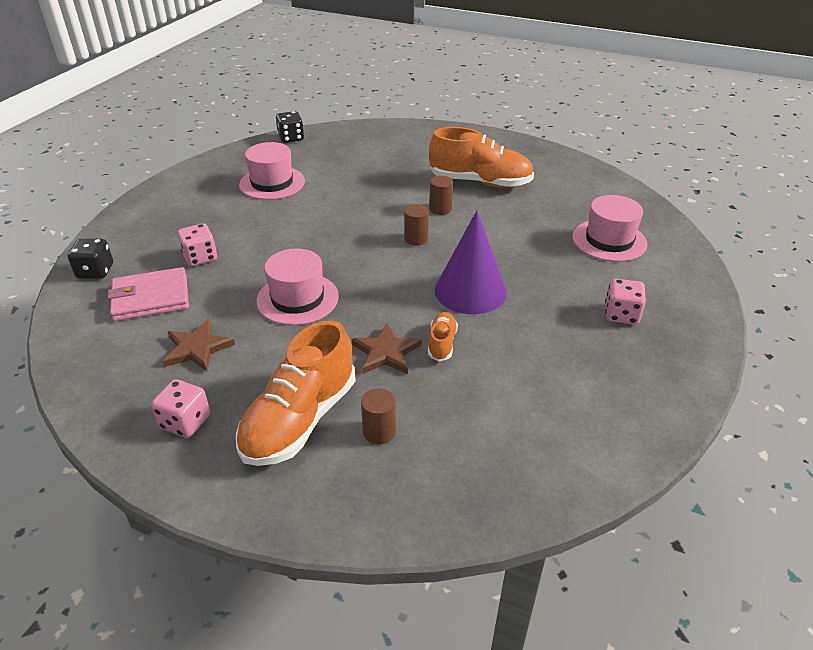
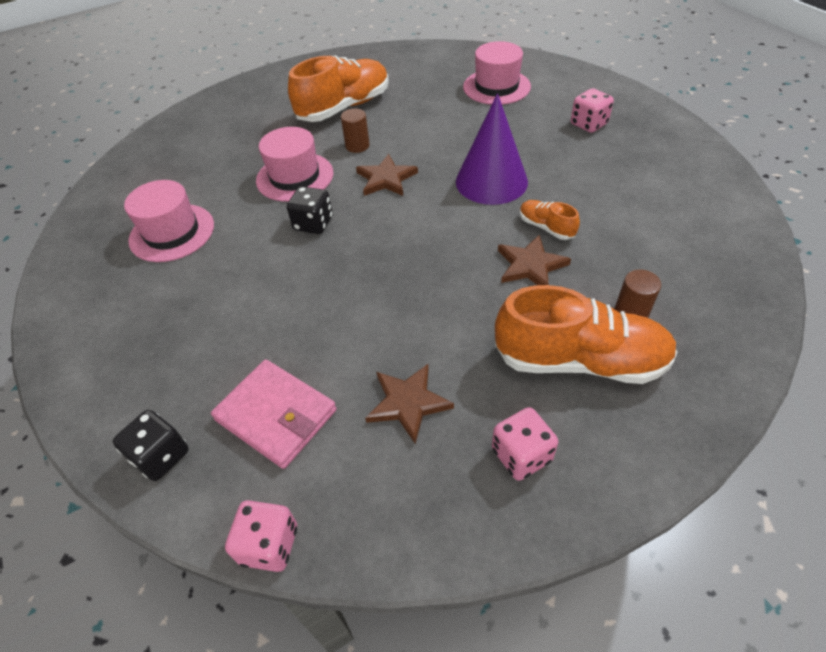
camera: 50 degrees left, 10 degrees up
(151, 298) = (276, 415): pink wallet -> pink wallet turned 75 degrees counterclockwise
(200, 257) = (245, 342): pink dice -> pink dice (269, 545)
(291, 138) = (104, 185): black dice -> black dice (313, 224)
(297, 298) = (398, 292): pink hat -> pink hat (295, 177)
(300, 419) = (579, 360): orange shoe -> orange shoe turned 60 degrees counterclockwise
(416, 239) = (386, 179): brown cylinder -> brown star

